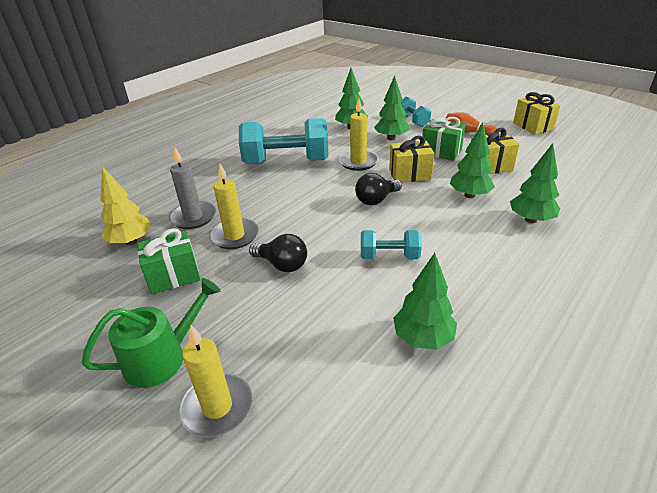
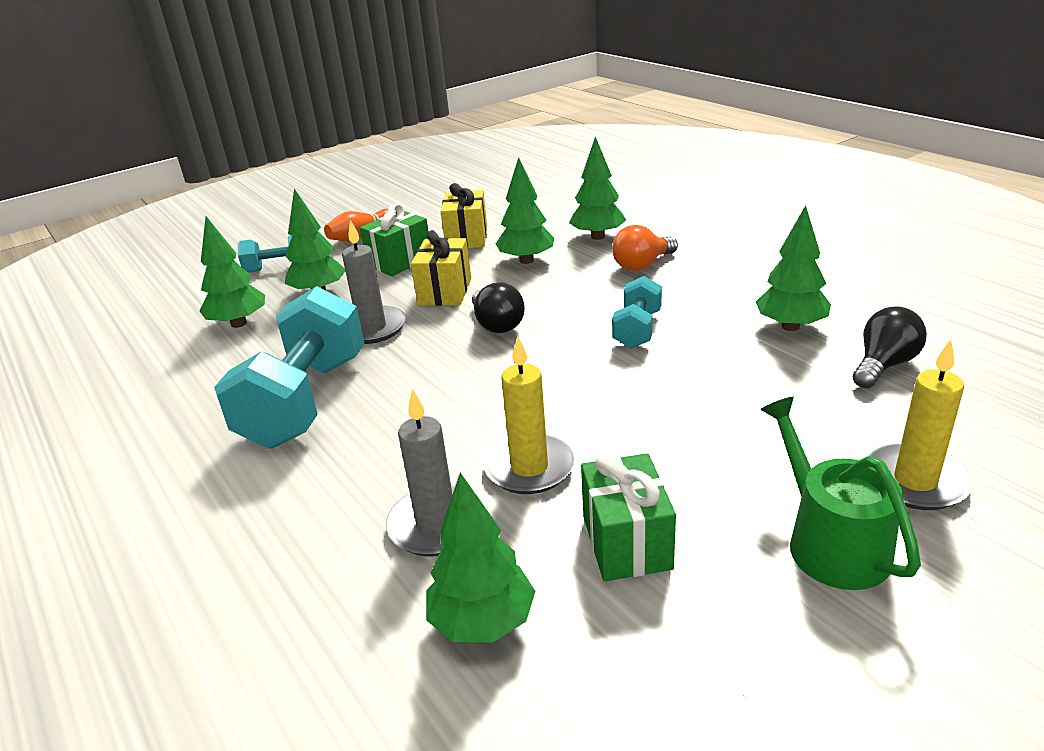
camera: 75 degrees left, 5 degrees down
(131, 241) = (482, 622): yellow tree -> green tree
(282, 265) = (629, 418): black light bulb -> black light bulb (884, 365)
(358, 162) = (372, 328): yellow candle -> grey candle
(493, 247) = (642, 265): none -> orange light bulb
(532, 126) = (387, 197): yellow gift -> none

